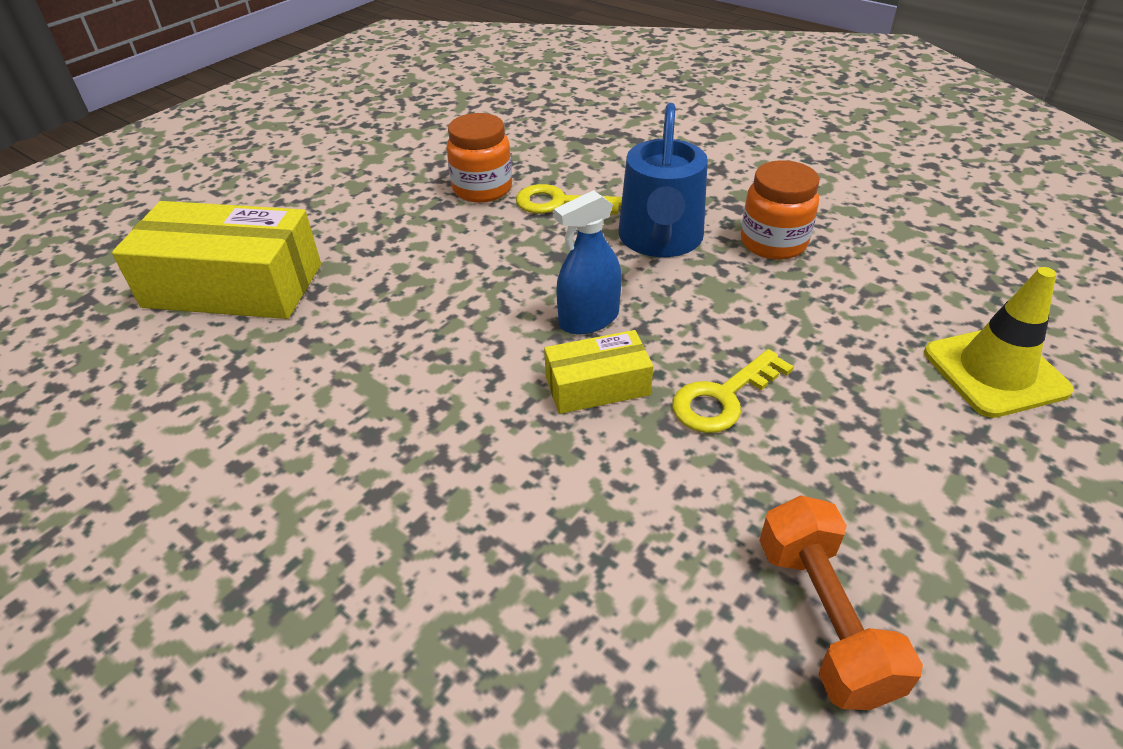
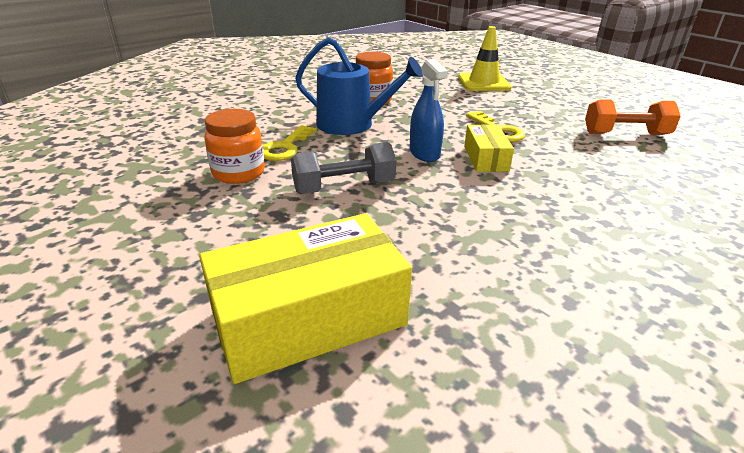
camera: 80 degrees left, 10 degrees down
(233, 285) = (309, 318): yellow box -> yellow box turned 45 degrees clockwise
(467, 265) = (344, 187): none -> grey dumbbell

